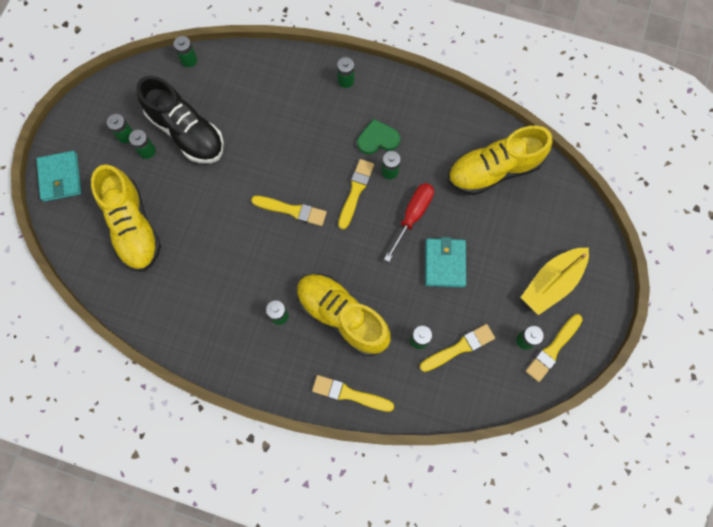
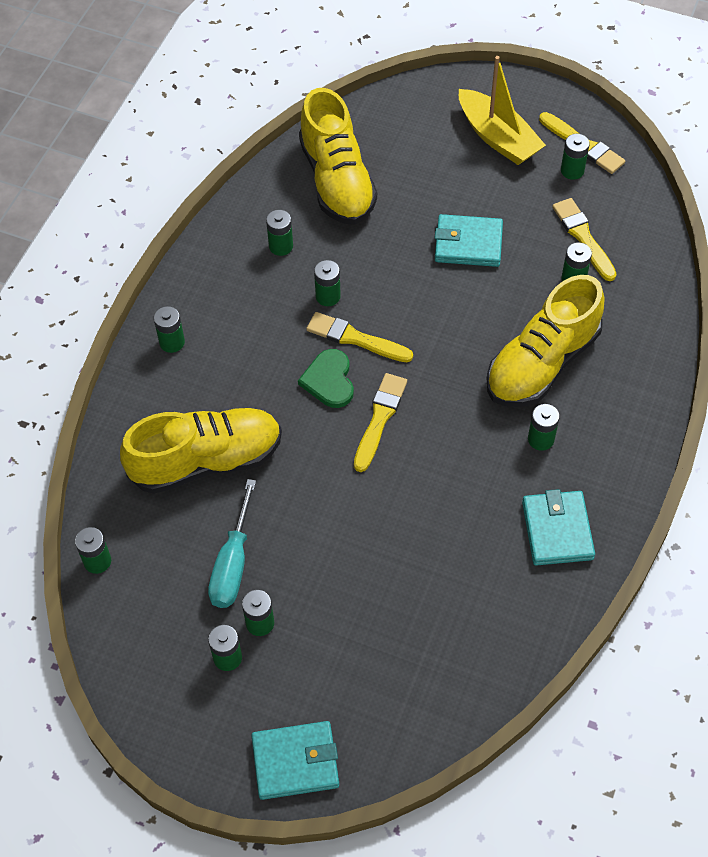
camera: 85 degrees left, 15 degrees down
(133, 227) = (394, 640): yellow shoe -> yellow shoe (206, 461)
(187, 132) = (233, 563): black shoe -> turquoise screwdriver
(209, 326) = (557, 530): none -> turquoise wallet
(349, 394) = (649, 360): yellow brush -> none
(377, 139) = (274, 308): green heart -> green heart (329, 380)
(412, 216) = (398, 275): red screwdriver -> none
(430, 138) = (281, 246): none -> green battery

